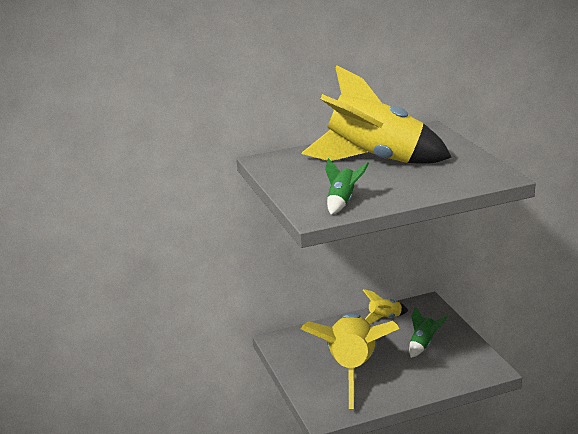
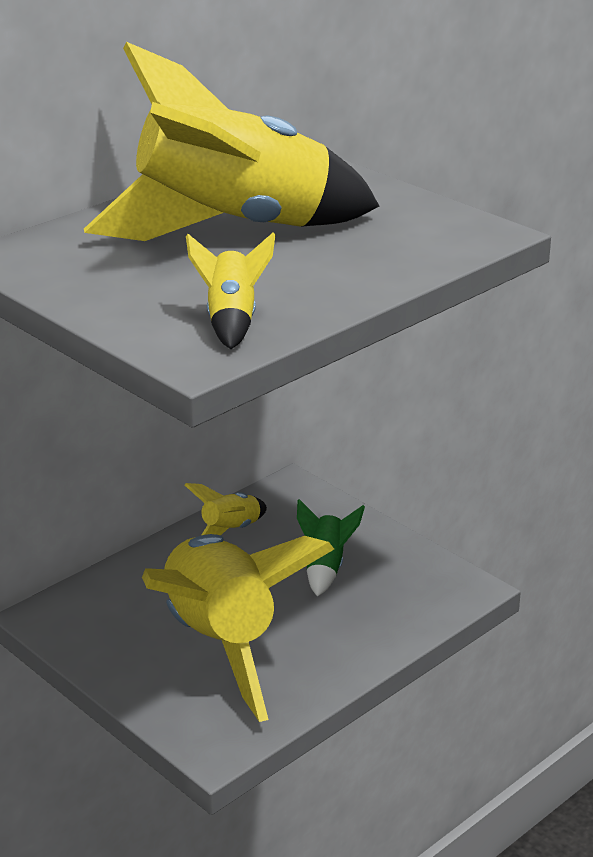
camera: 25 degrees left, 5 degrees up
(342, 202) = (232, 321): green rocket -> yellow rocket

